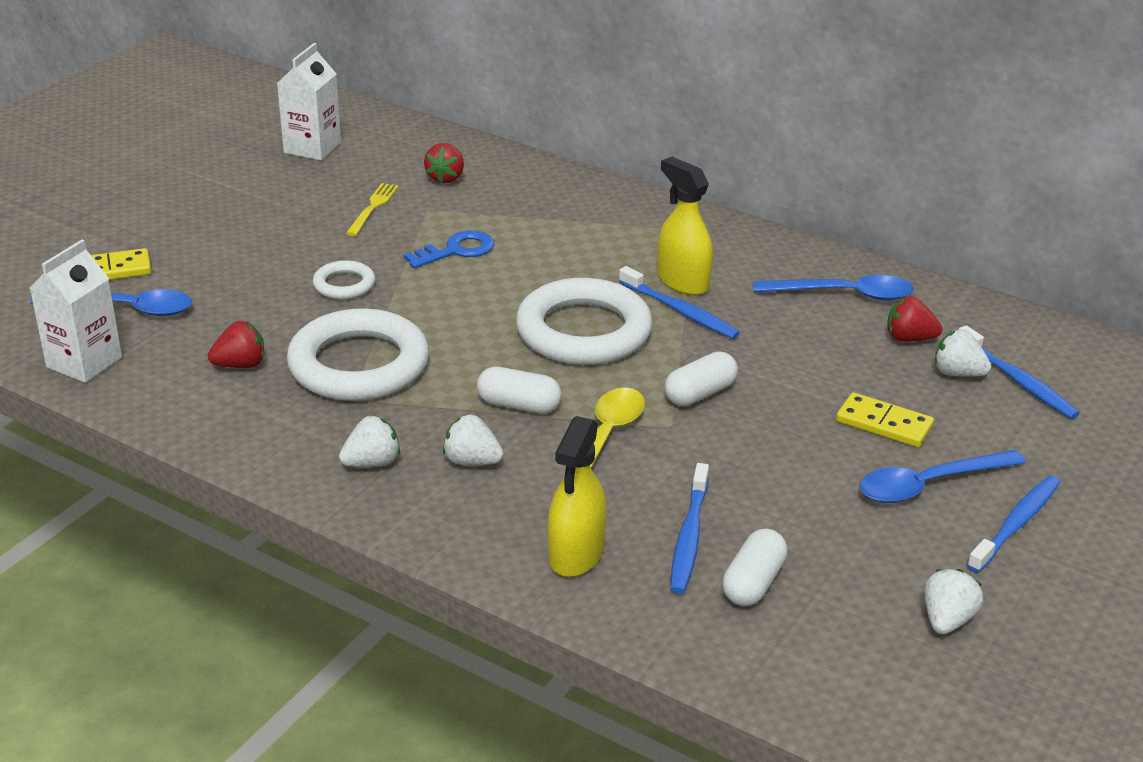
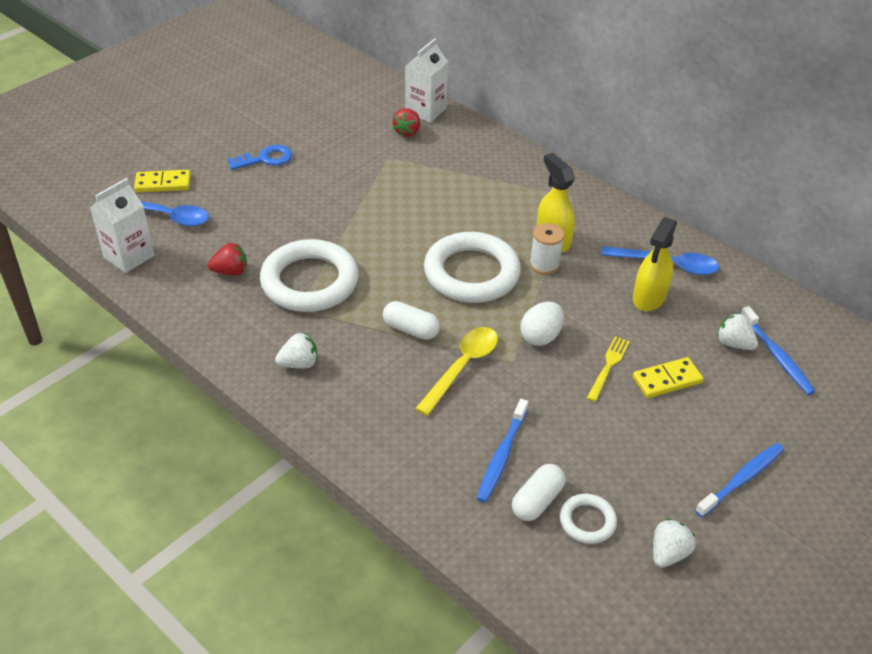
camera: 10 degrees right, 10 degrees up
(312, 148) = (322, 96): white carton -> white carton (425, 111)
(344, 284) = (316, 214): white ring -> white ring (587, 521)
(373, 207) = (351, 151): yellow fork -> yellow fork (608, 366)
(456, 250) = (400, 194): blue key -> blue key (265, 159)
(472, 461) = (367, 371): white strawberry -> none
(576, 554) = (419, 458): yellow spray bottle -> yellow spray bottle (649, 297)
(680, 311) = (544, 264): blue toothbrush -> white spool
(700, 393) = (540, 336): white capsule -> white egg
(884, 424) = (667, 380): yellow domino -> yellow domino turned 60 degrees counterclockwise
(909, 338) = (705, 309): red strawberry -> none
(929, 484) = (686, 436): blue spoon -> none

